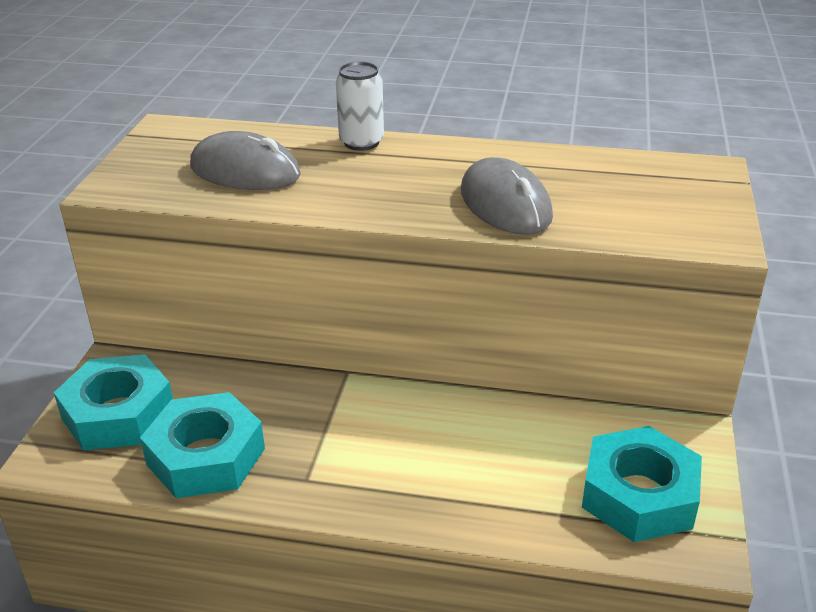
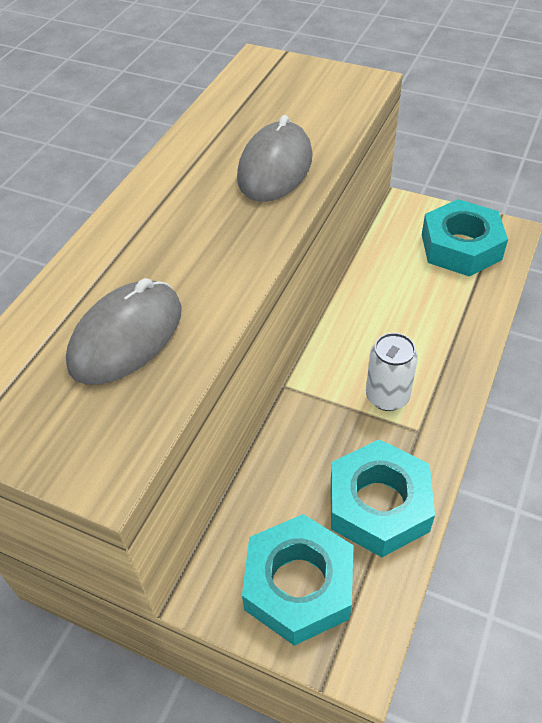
camera: 75 degrees left, 15 degrees up
(361, 142) = (107, 239): white can -> white can (387, 396)
(505, 204) = (275, 167): grey mouse -> grey mouse turned 60 degrees counterclockwise

